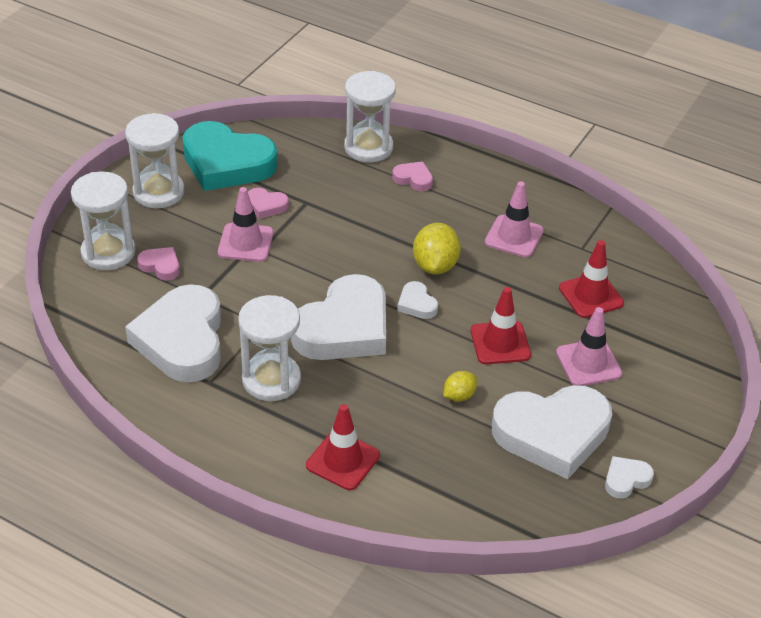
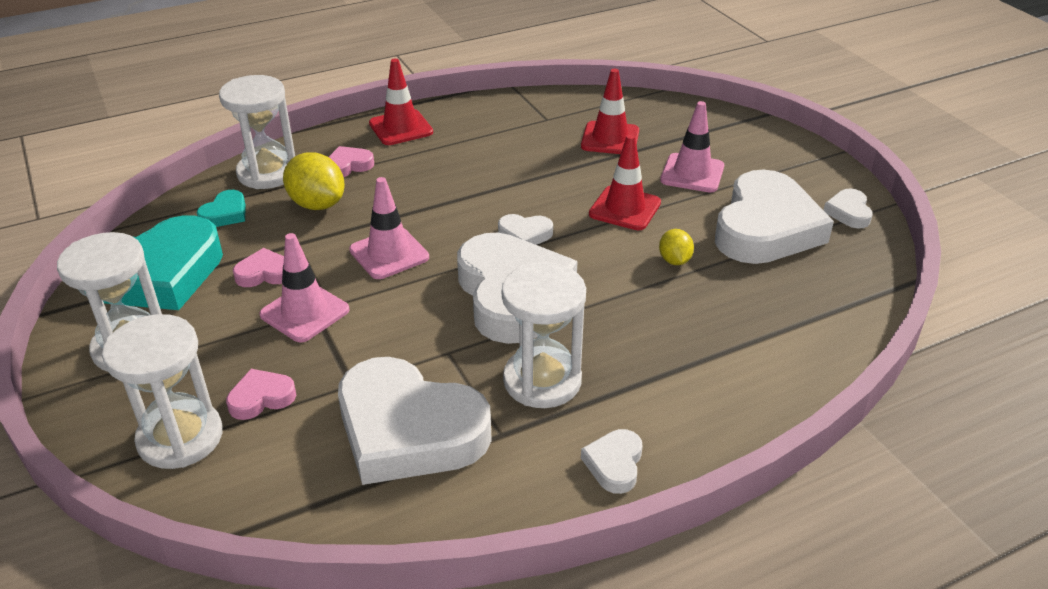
camera: 55 degrees left, 5 degrees down
(223, 445) = (614, 464): none -> white heart
(266, 205) = (264, 273): pink heart -> pink heart turned 150 degrees counterclockwise
(308, 155) = (225, 214): none -> turquoise heart
(343, 460) = (708, 375): red traffic cone -> red traffic cone (401, 128)
(435, 265) = (483, 202): yellow lemon -> yellow lemon (317, 204)
(514, 236) = (493, 145): pink traffic cone -> pink traffic cone (389, 254)

